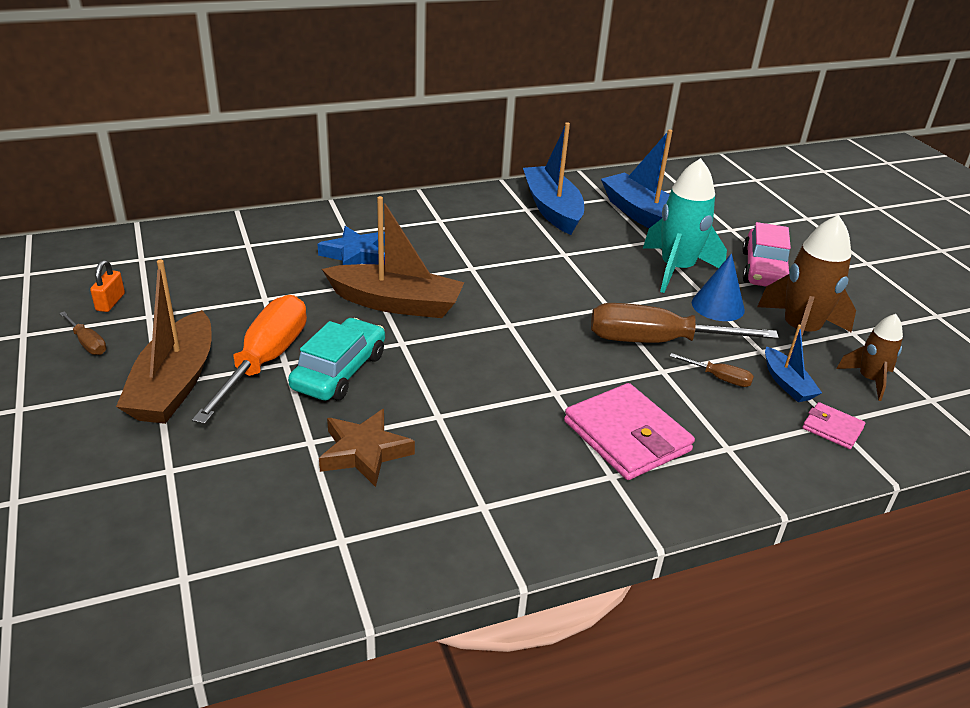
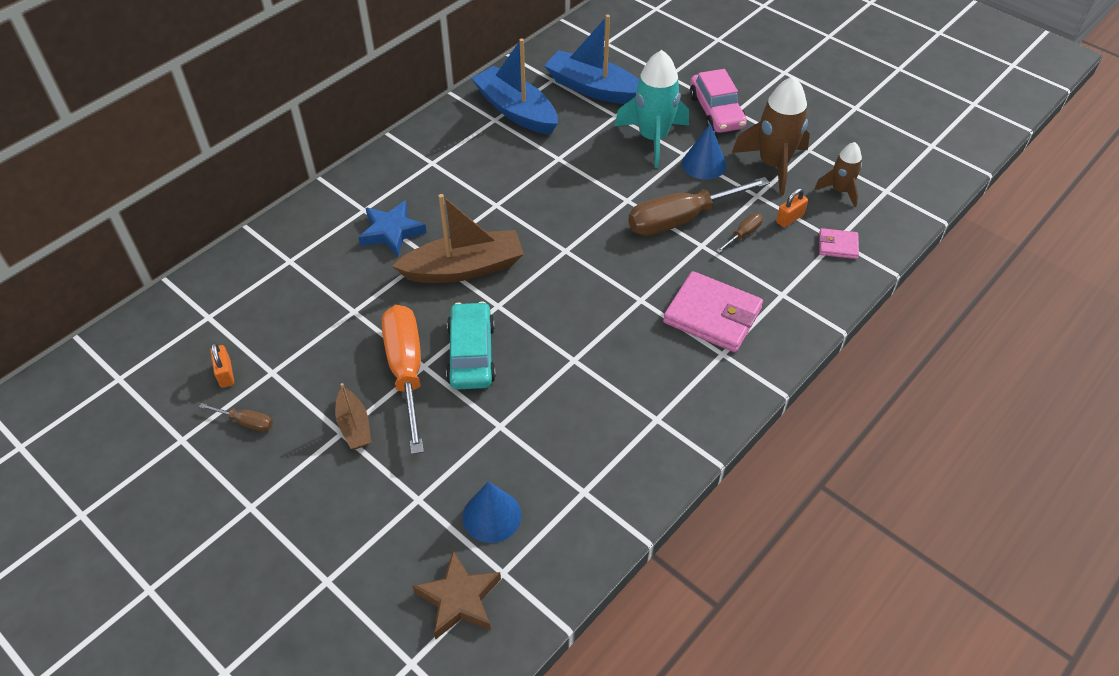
camera: 25 degrees left, 15 degrees up
(174, 384) = (354, 426): brown boat -> brown boat, size x0.52
(225, 518) = (492, 516): none -> blue cone
(364, 452) = (545, 415): brown star -> brown star (459, 599)
(719, 378) = (743, 234): brown screwdriver -> brown screwdriver turned 45 degrees counterclockwise
(787, 383) = (789, 218): blue boat -> orange padlock

